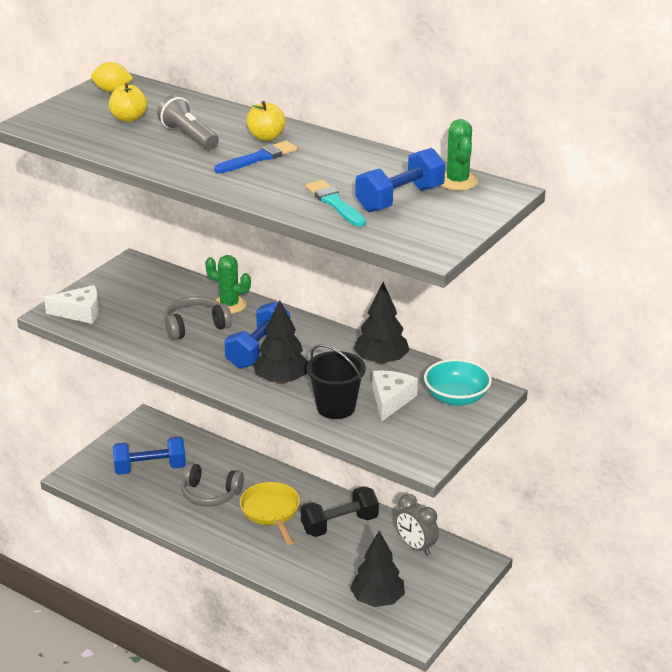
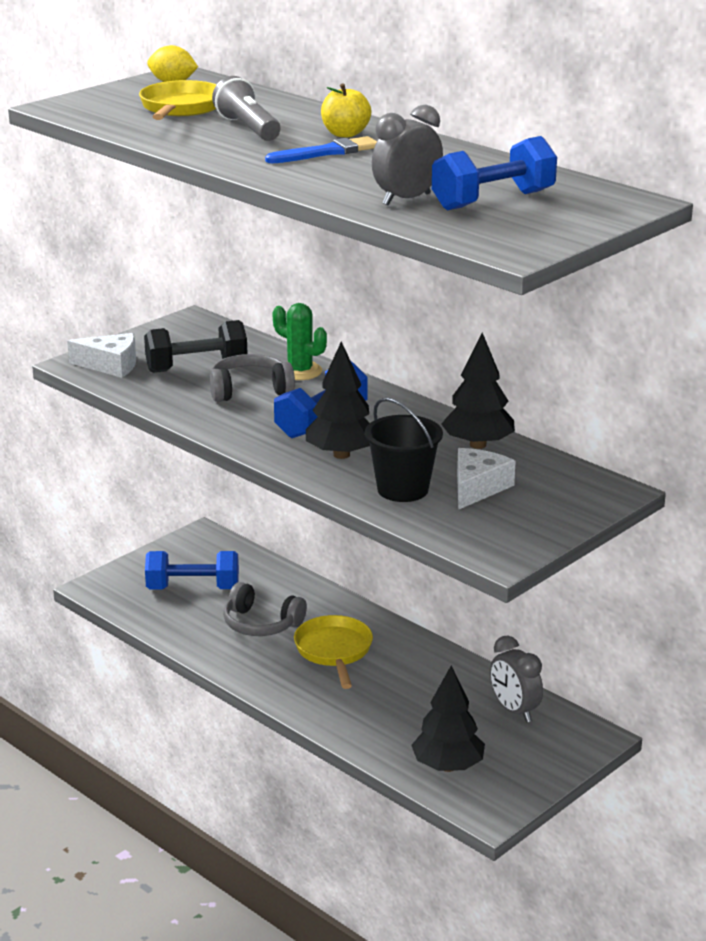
camera: 10 degrees right, 5 degrees down
(129, 118) = (181, 108): yellow apple -> yellow pan
(335, 203) = (406, 199): turquoise brush -> grey clock
(339, 525) = (419, 675): black dumbbell -> black dumbbell (196, 367)
(456, 398) = (566, 492): turquoise bowl -> none
(457, 181) = (577, 188): green cactus -> none

